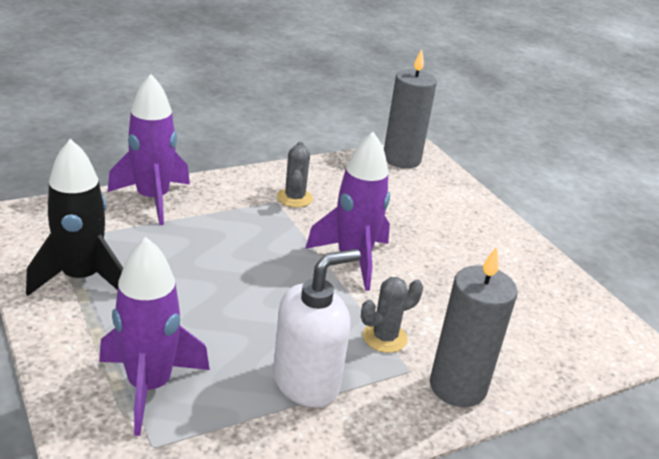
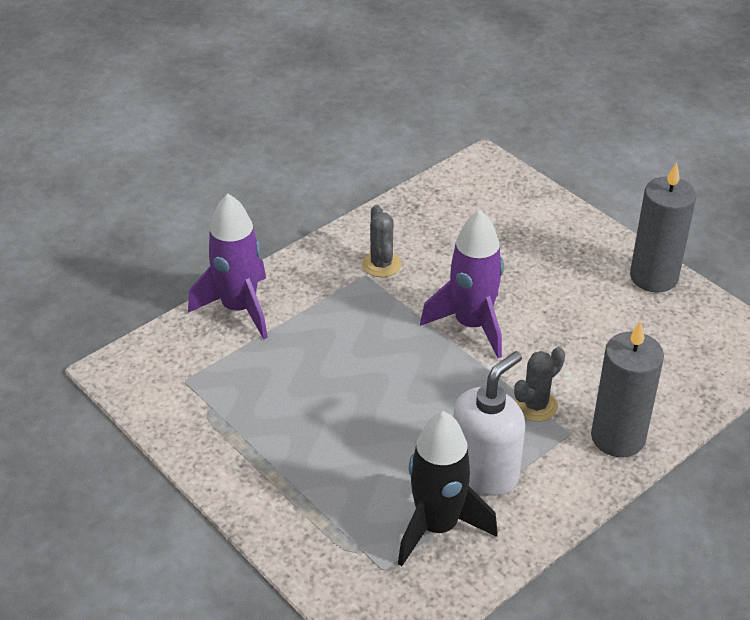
camera: 10 degrees left, 10 degrees up
(81, 278) = (224, 423): black rocket -> black rocket (437, 526)
(149, 386) = (350, 516): purple rocket -> none
(401, 159) = (470, 178): grey candle -> grey candle (653, 277)

